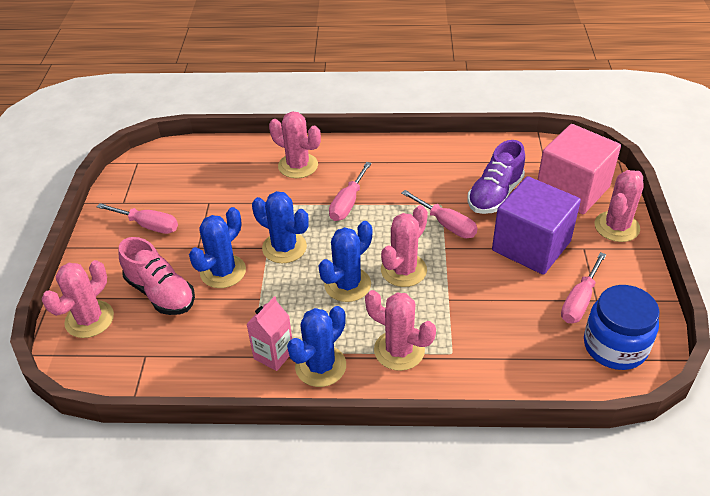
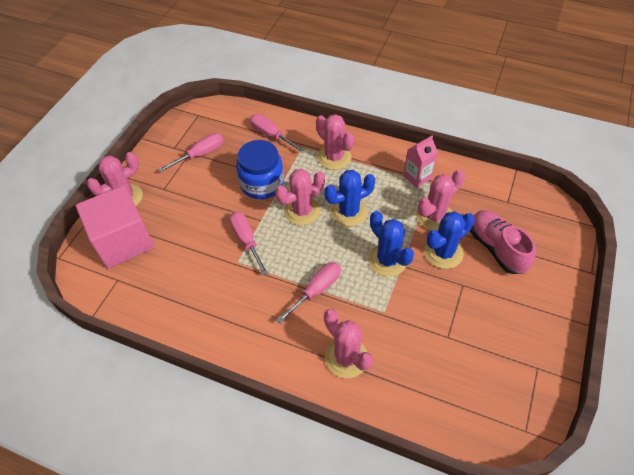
camera: 160 degrees left, 10 degrees up
(89, 319) = (553, 242): pink cactus -> pink cactus (434, 216)
(148, 225) = (509, 326): pink screwdriver -> pink screwdriver (271, 135)
(320, 366) = (388, 162): blue cactus -> none
(495, 195) = (188, 256): purple shoe -> none
(531, 246) = (198, 201): purple cube -> none
(615, 346) = (204, 124): blue jar -> blue jar (262, 184)

